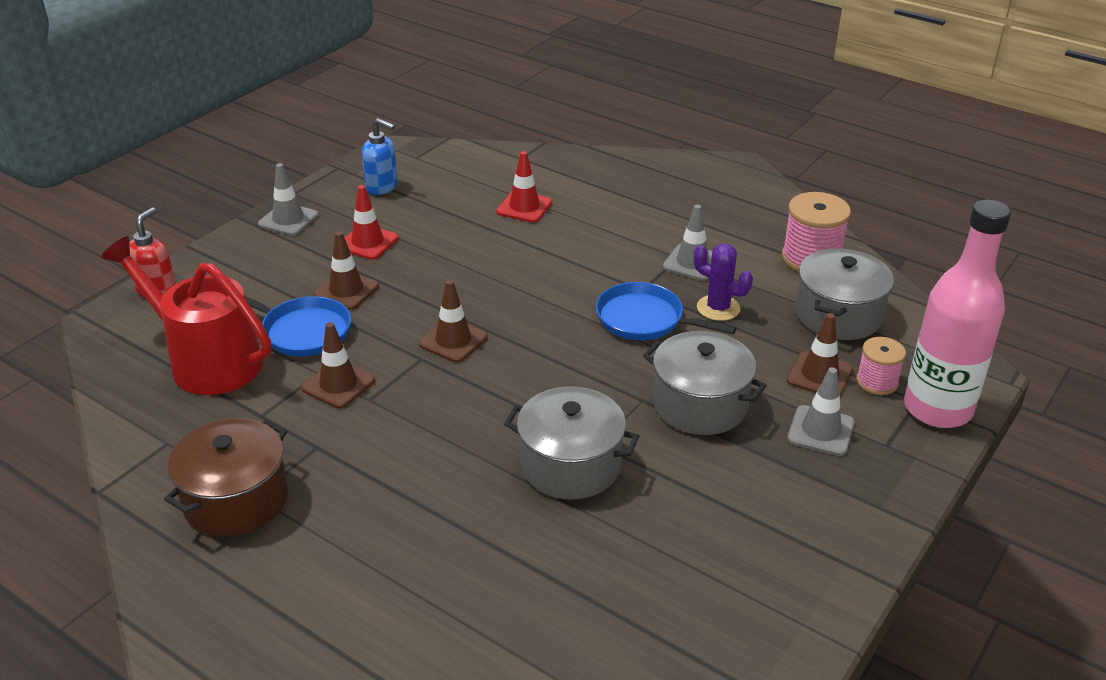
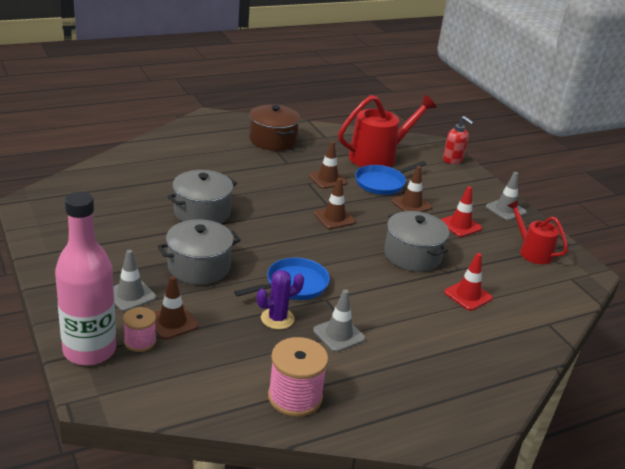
camera: 115 degrees right, 5 degrees down
(382, 187) = (532, 251): blue soap dispenser -> red watering can
(838, 315) = (218, 367): grey pot -> grey pot (412, 255)

